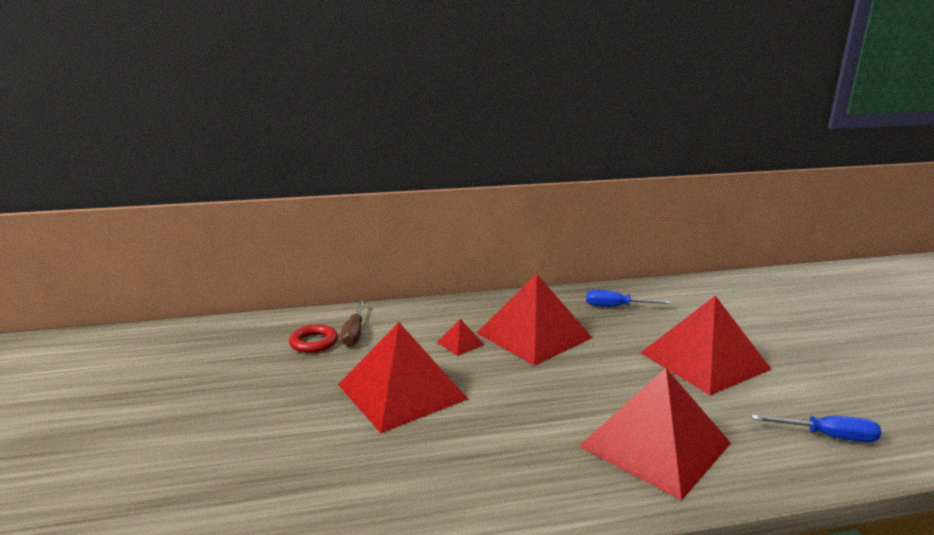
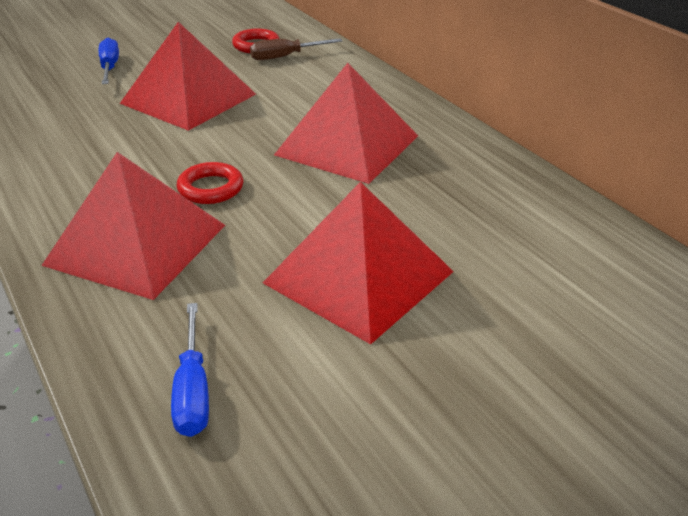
camera: 70 degrees right, 15 degrees up
(460, 343) = (298, 108): red pyramid -> none
(577, 400) = (210, 188): none -> red ring
(616, 307) = (481, 193): blue screwdriver -> blue screwdriver (109, 67)

